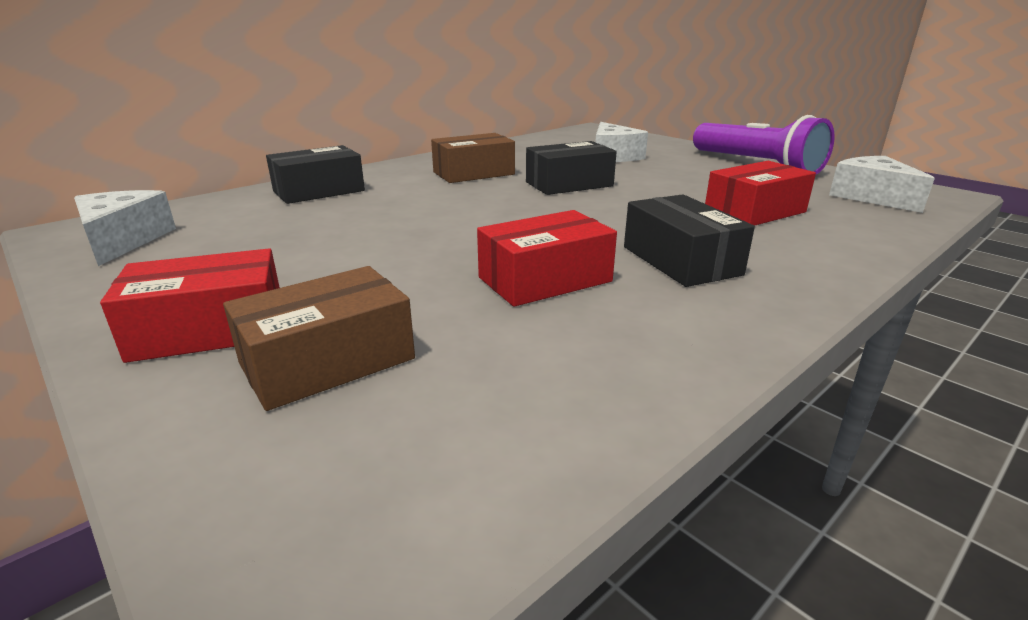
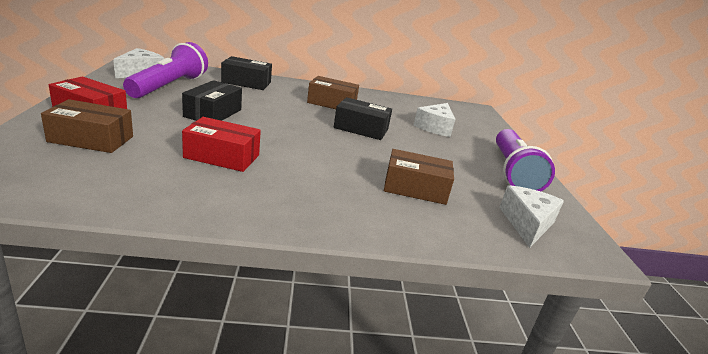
camera: 35 degrees right, 0 degrees up
(228, 238) = (169, 86): none -> purple flashlight
(680, 260) = (297, 182): black box -> black box (213, 113)
(754, 211) = (415, 188): red box -> brown box

